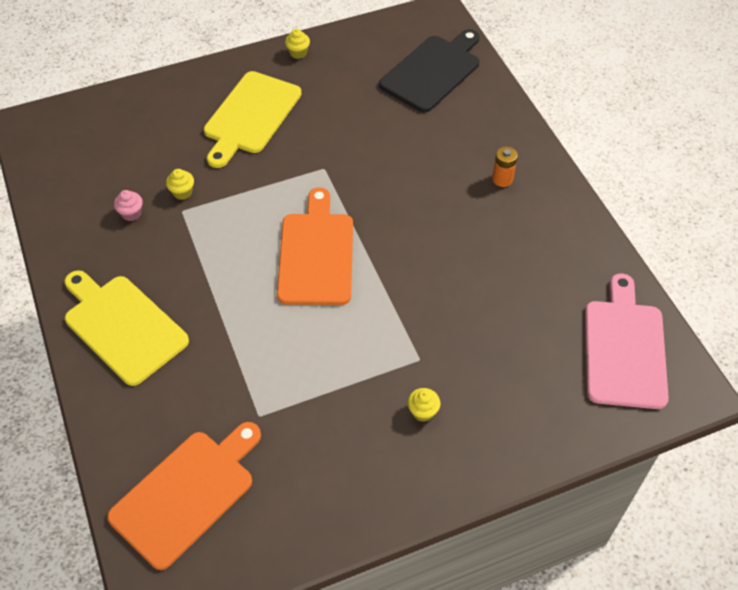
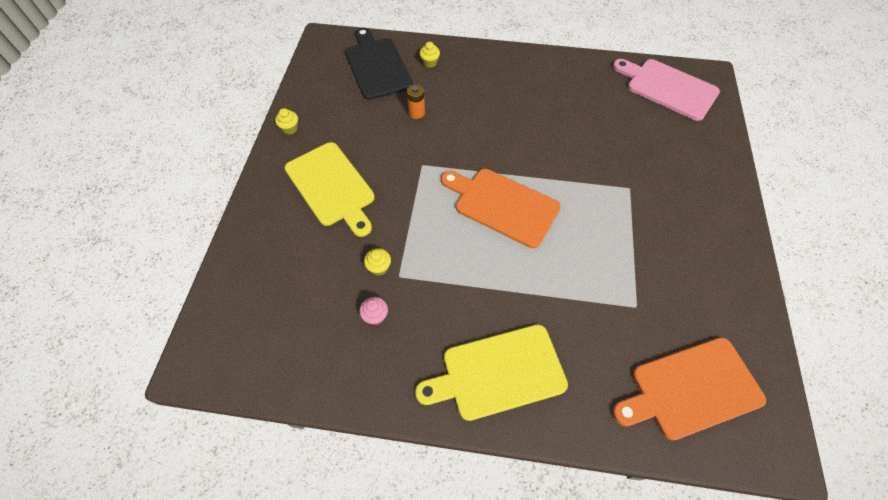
camera: 60 degrees left, 5 degrees up
(187, 494) = (691, 389): orange cutting board -> orange cutting board turned 90 degrees counterclockwise
(423, 412) = (674, 206): yellow cupcake -> yellow cupcake (430, 63)
(502, 179) = (501, 78): orange battery -> orange battery (416, 113)

